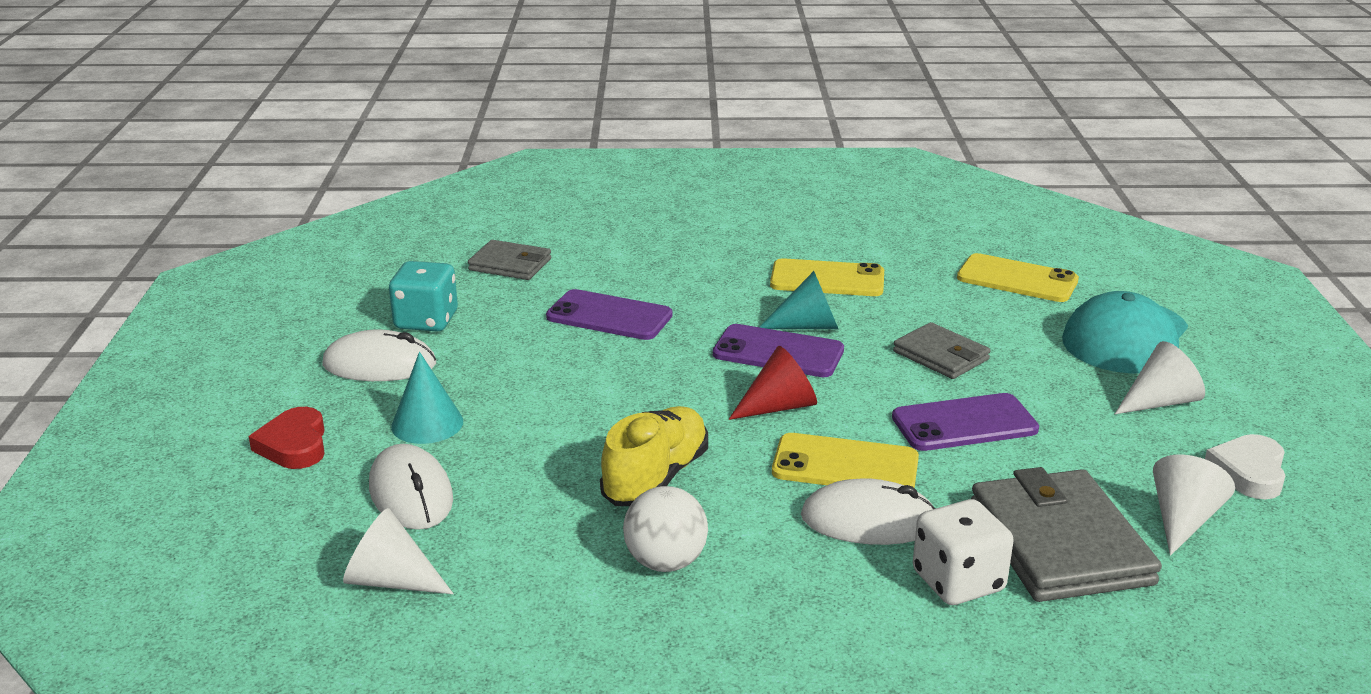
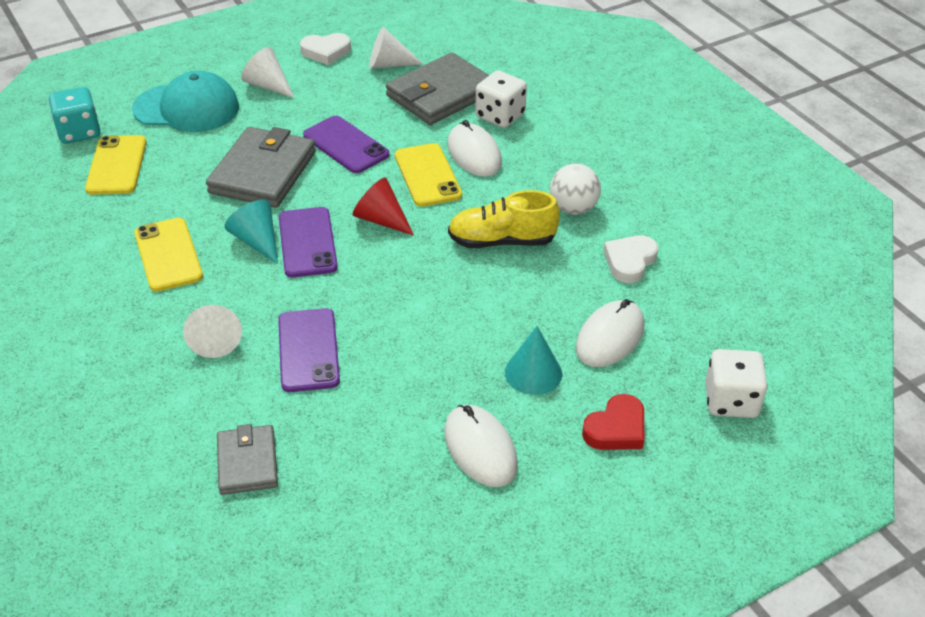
camera: 120 degrees left, 15 degrees up
(216, 537) = (731, 401): none -> white dice
(391, 580) = (686, 301): white cone -> white cone (215, 338)
(426, 321) = (391, 461): turquoise dice -> turquoise dice (79, 132)
(511, 566) = (629, 261): none -> white heart
(941, 355) = (263, 172): grey wallet -> grey wallet, size x1.73

